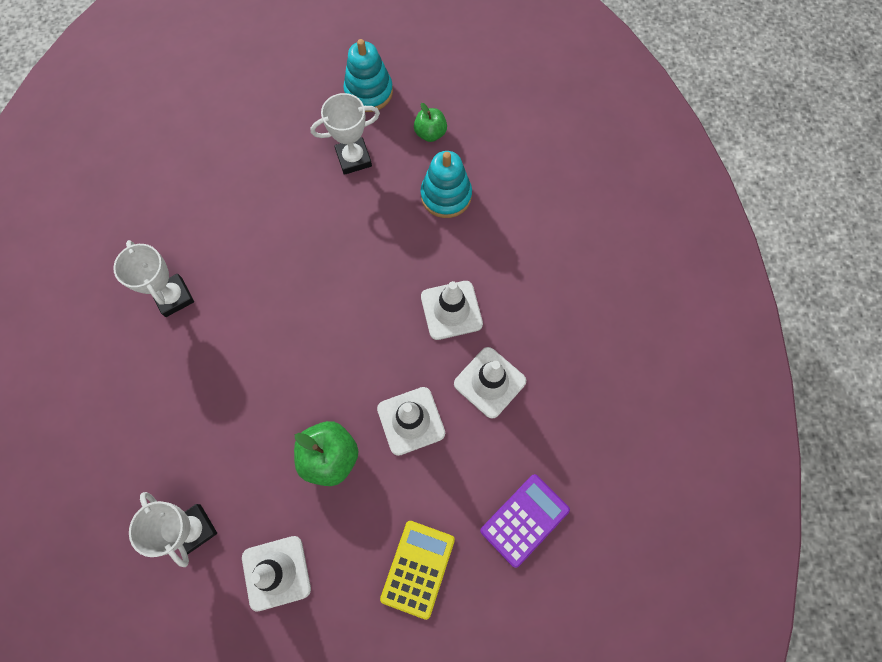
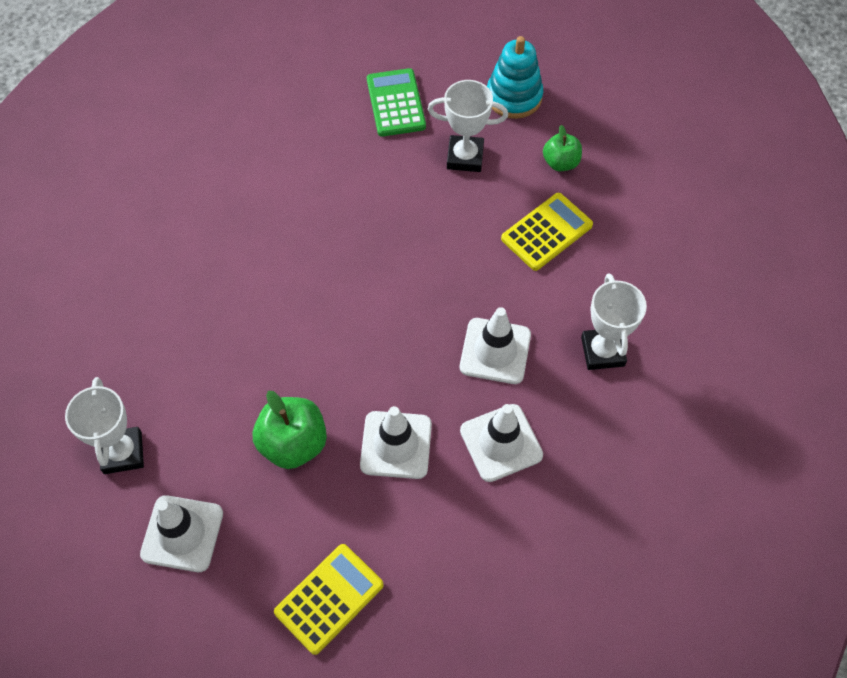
camera: 25 degrees right, 10 degrees down
(174, 297) = (215, 220): white trophy -> white trophy (602, 351)
(276, 134) = (396, 103): none -> green calculator
(446, 195) = (546, 232): turquoise stacking toy -> yellow calculator
(524, 520) = (469, 603): purple calculator -> none

